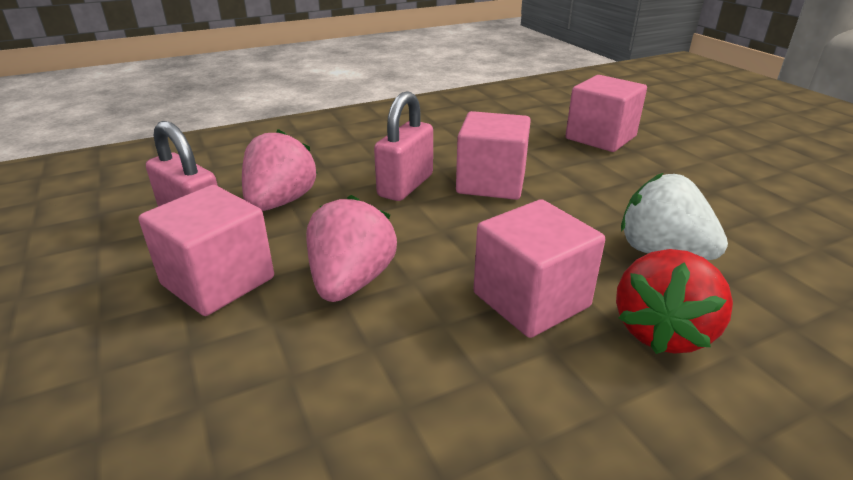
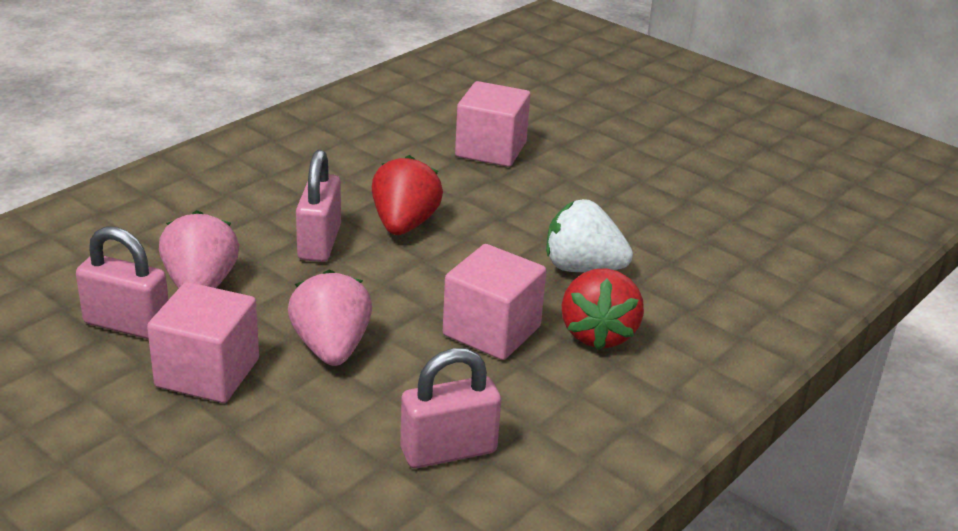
camera: 25 degrees left, 0 degrees up
(402, 449) = (448, 451): none -> pink padlock
(491, 183) = (404, 224): pink cube -> red strawberry

